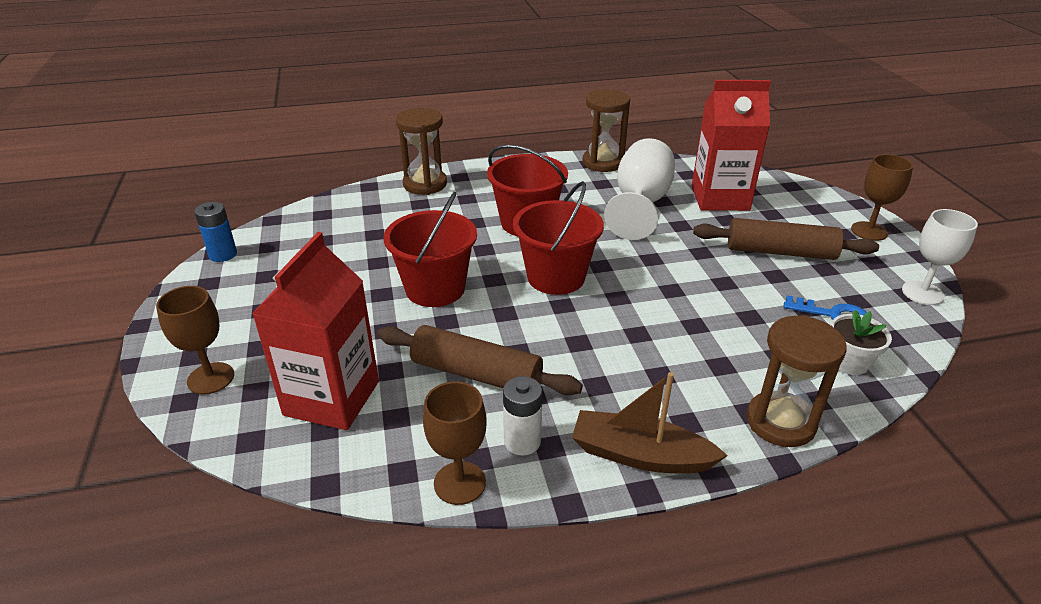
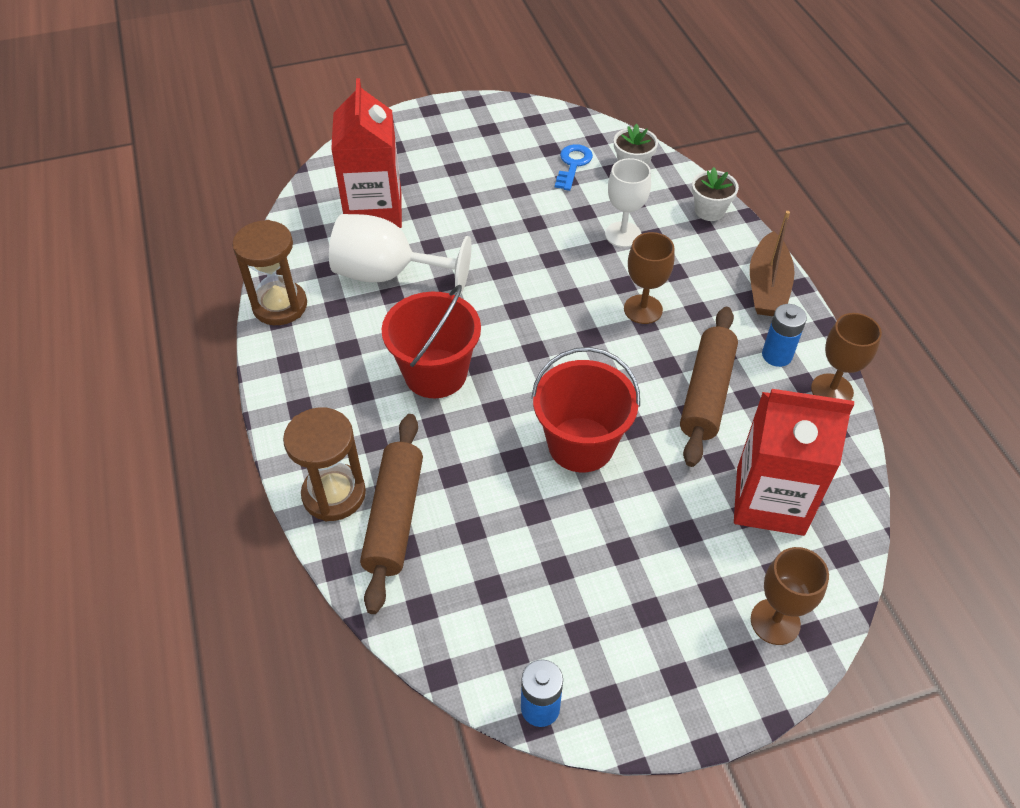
camera: 95 degrees left, 15 degrees up
(522, 441) = (777, 355): white battery -> blue battery
(556, 277) = (543, 343): red bucket -> none
(780, 252) = (479, 181): brown rolling pin -> brown rolling pin (395, 517)
(780, 422) = (709, 211): brown hourglass -> white flower pot
(869, 231) = (437, 122): brown goblet -> brown goblet (643, 309)
(922, 293) = (533, 112): white goblet -> white goblet (623, 234)

